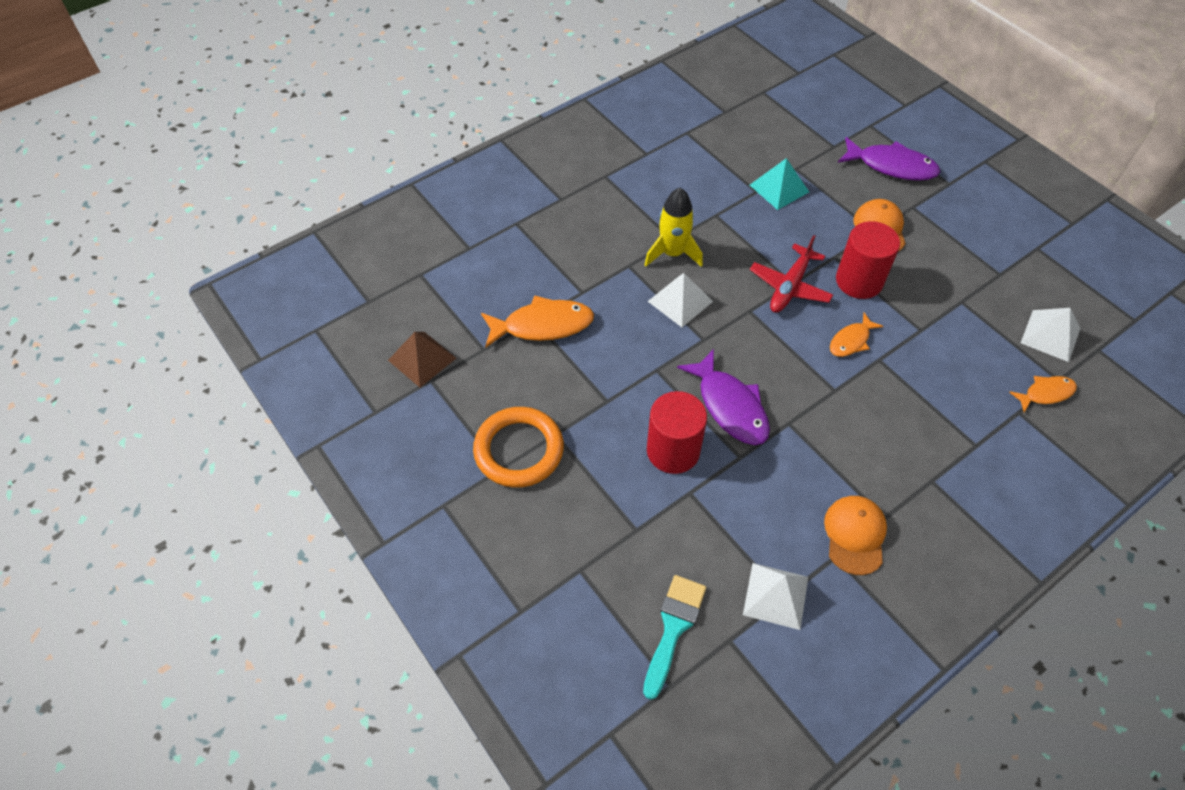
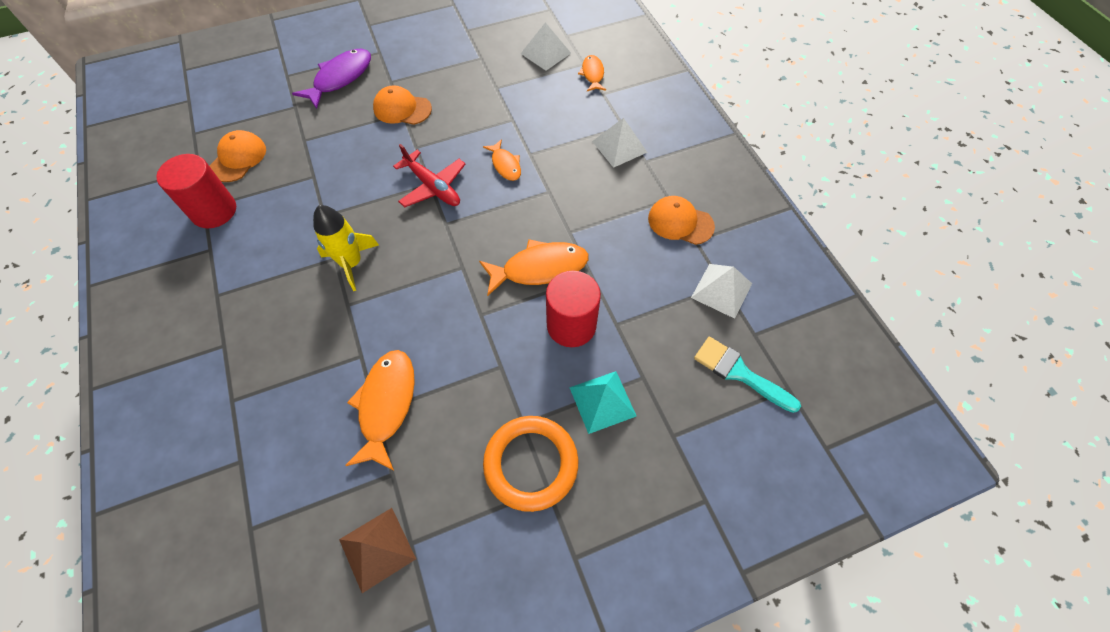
camera: 75 degrees left, 5 degrees up
(680, 301) = (411, 273): white pyramid -> white pyramid (619, 146)
(730, 406) = (540, 268): purple fish -> orange fish
(750, 132) = (238, 158): none -> orange cap
(779, 188) = (319, 159): turquoise pyramid -> turquoise pyramid (602, 401)
(859, 281) = (448, 140): red cylinder -> red cylinder (214, 211)

